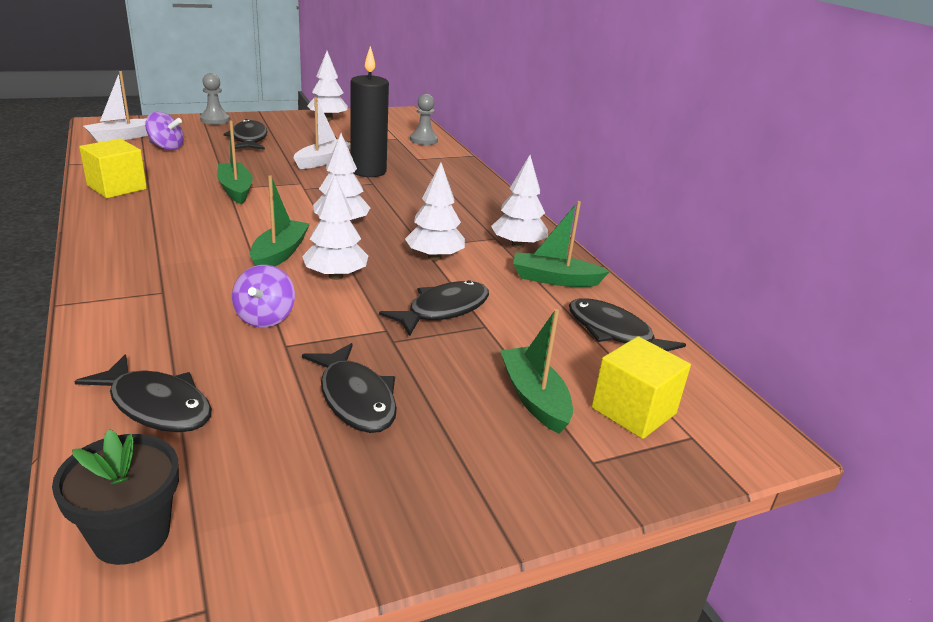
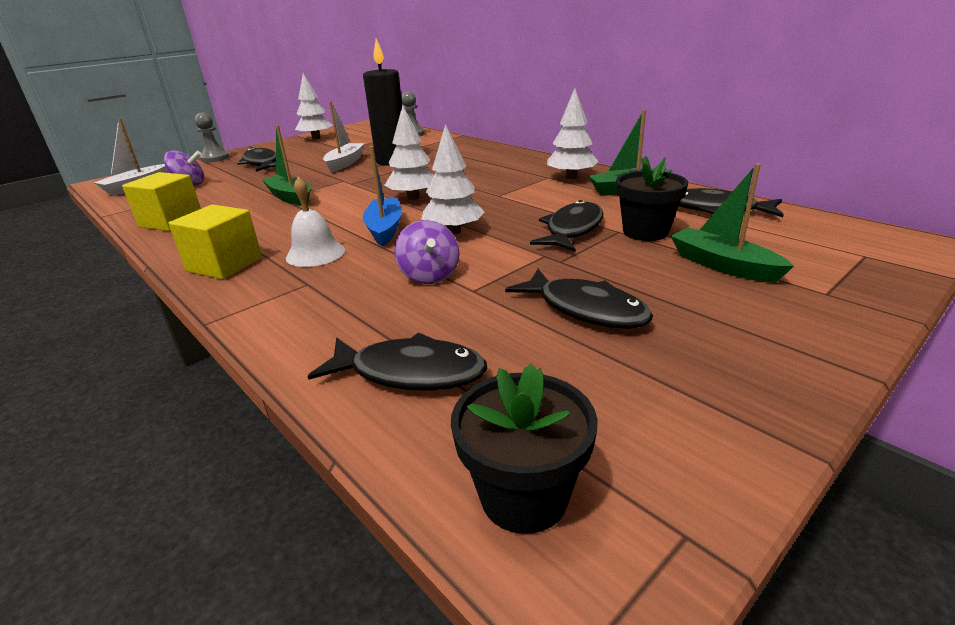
camera: 15 degrees left, 0 degrees up
(197, 262) = (315, 253): none -> white bell
(279, 254) = (385, 229): green boat -> blue boat
(434, 257) = (518, 199): white tree -> none
(509, 335) = (645, 232): none -> black flower pot
(633, 411) = (803, 252): yellow cube -> yellow cube (224, 264)

